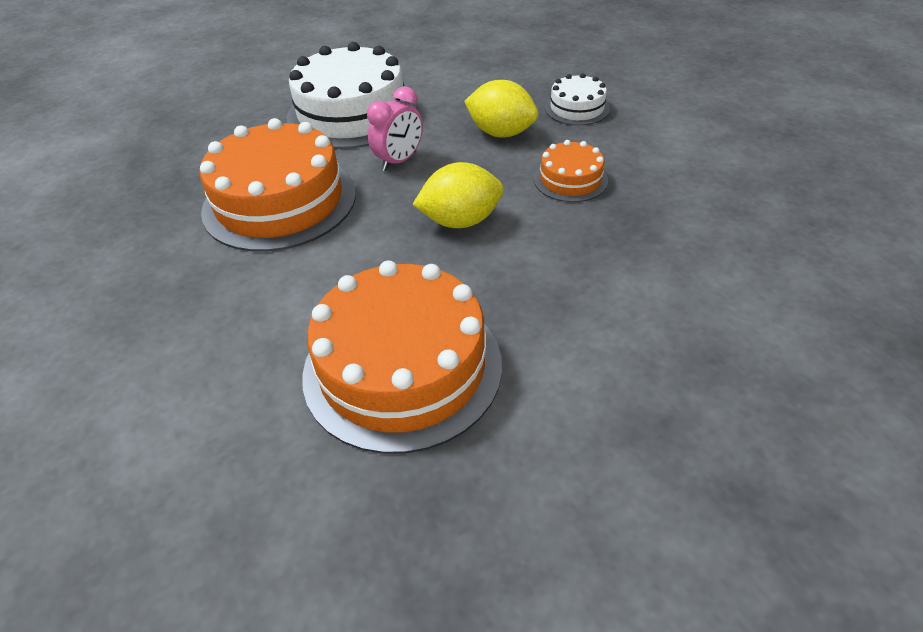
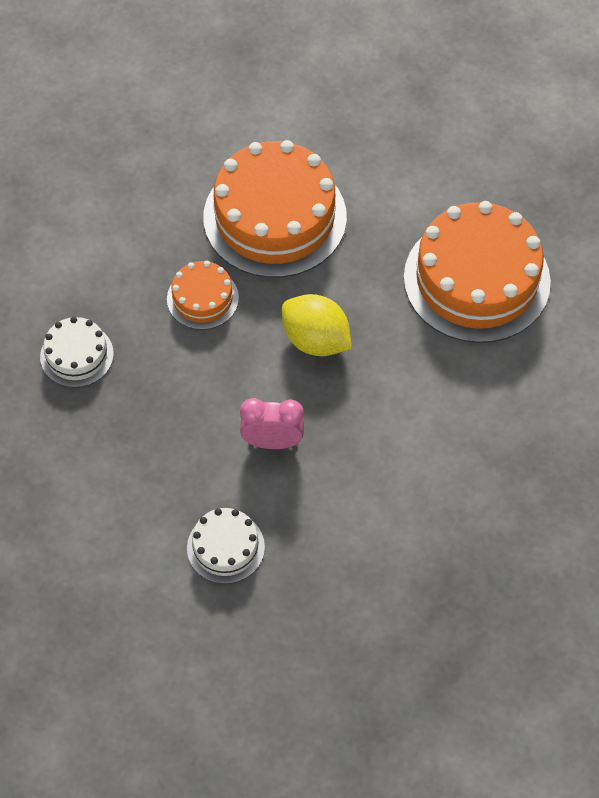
camera: 130 degrees left, 15 degrees up
(279, 201) = (398, 489): orange cake -> orange cake (275, 217)
(352, 113) = (225, 547): white cake -> white cake, size x0.49
(501, 133) = (167, 391): yellow lemon -> none

